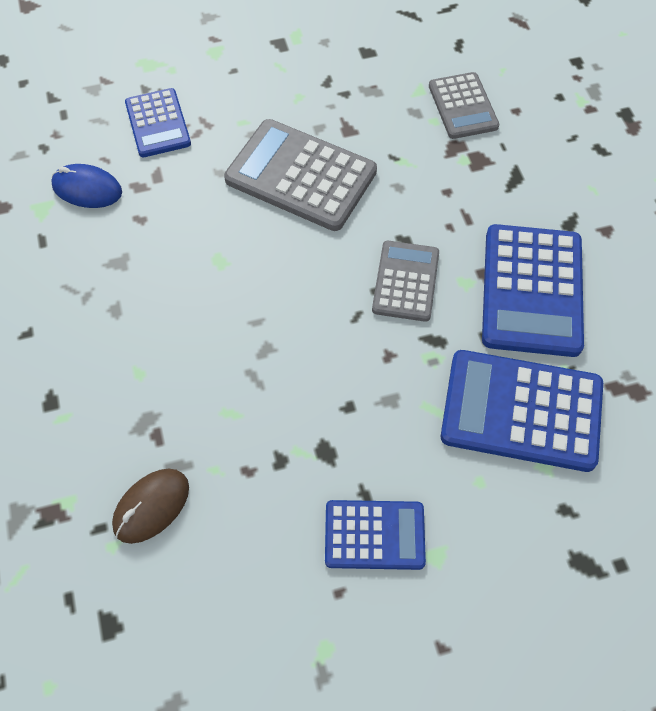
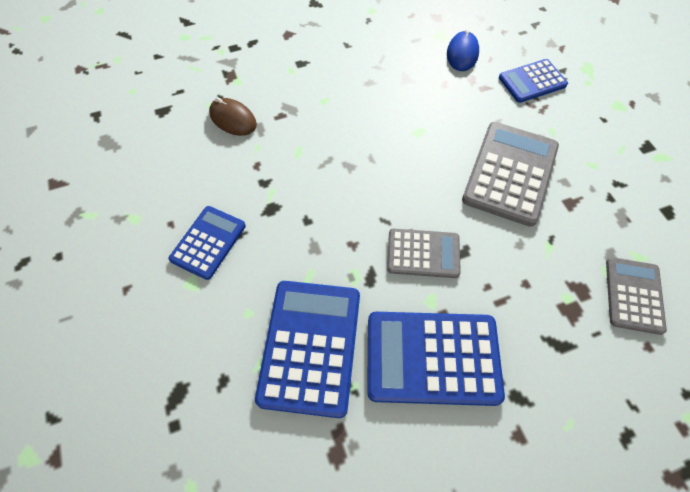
camera: 85 degrees right, 0 degrees up
(374, 535) = (208, 242): blue calculator -> blue calculator turned 150 degrees counterclockwise
(462, 106) = (633, 295): grey calculator -> grey calculator turned 120 degrees clockwise

